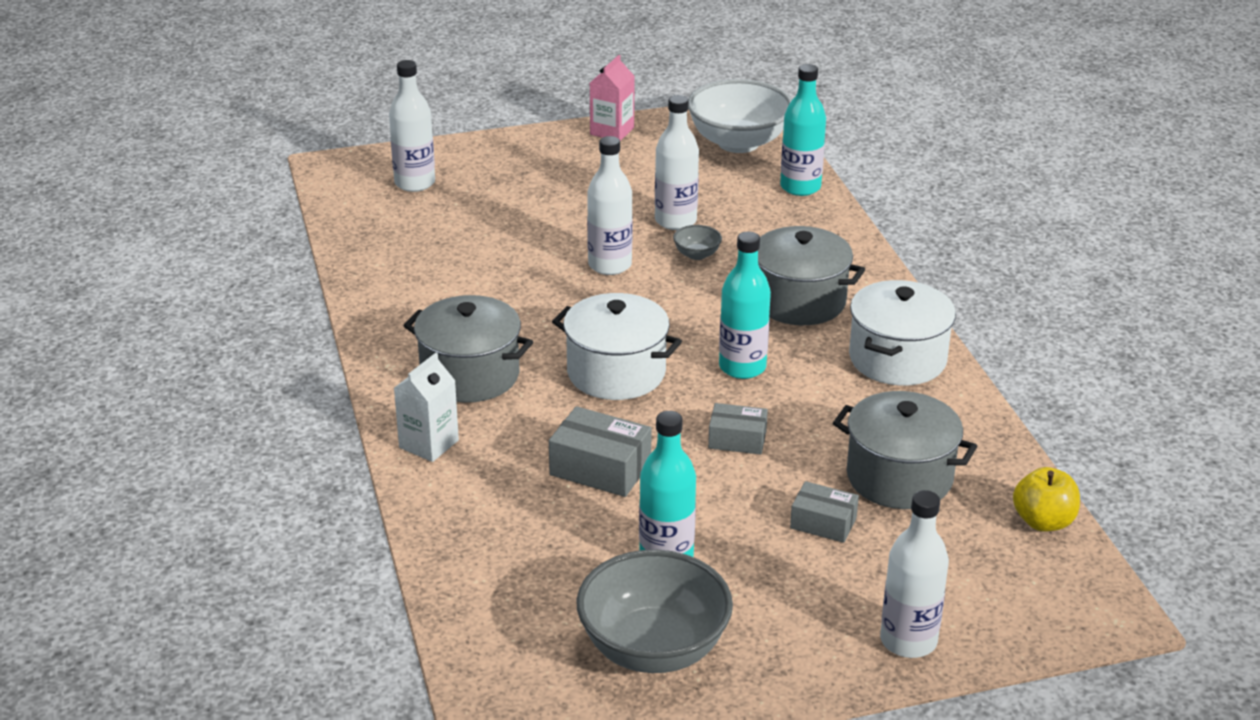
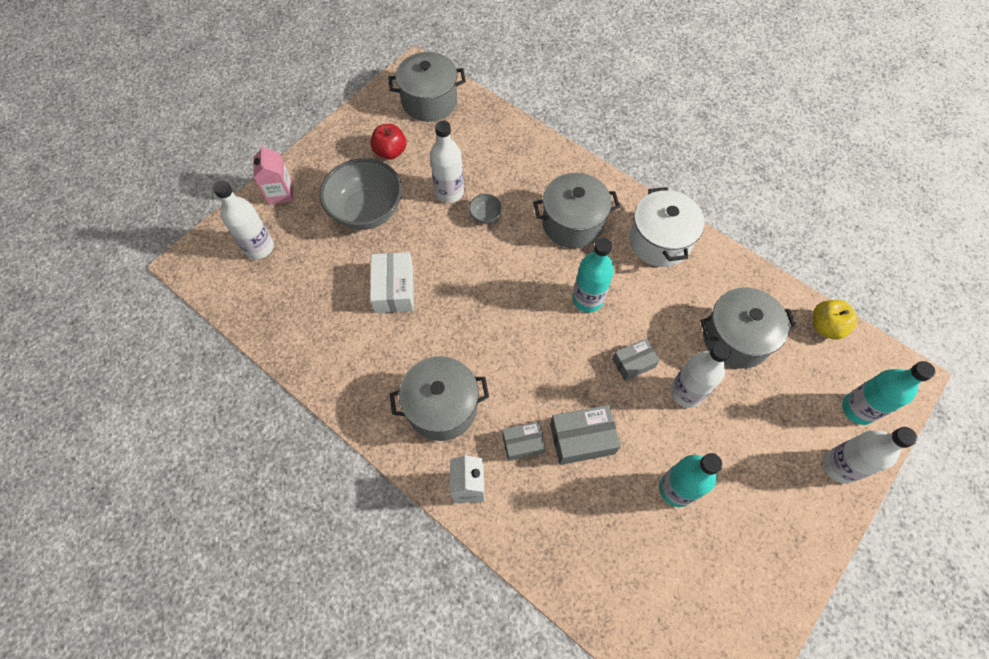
camera: 35 degrees left, 30 degrees up
(522, 269) = (394, 289): none -> white box
(610, 265) = (443, 254): white bottle -> white bottle (686, 392)
(612, 131) = (345, 130): pink carton -> pink carton (280, 193)
(616, 373) = (524, 349): white pot -> none
(643, 165) = (390, 152): none -> red apple
(653, 649) = (730, 570): grey bowl -> grey bowl (367, 211)
(738, 143) = (429, 101): white bowl -> grey pot
(800, 187) = (495, 123): turquoise bottle -> turquoise bottle (858, 409)
(823, 523) = (729, 402): grey box -> grey box (523, 443)

